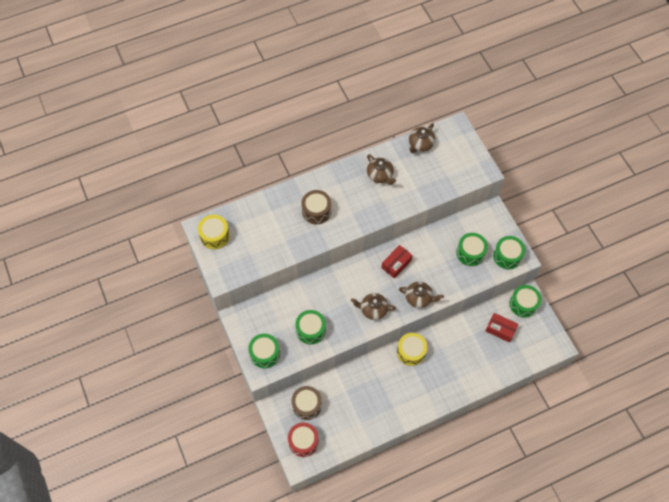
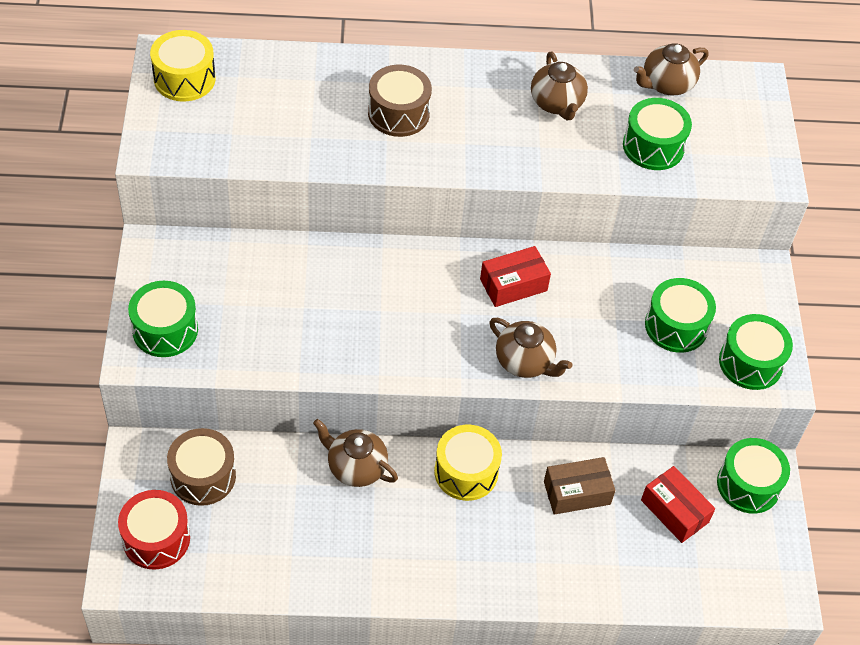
camera: 20 degrees right, 10 degrees down
(311, 330) = (278, 327): green drum -> green drum (653, 146)
(373, 310) = (421, 343): brown teapot -> brown teapot (356, 467)
(459, 340) = (577, 493): none -> brown box

